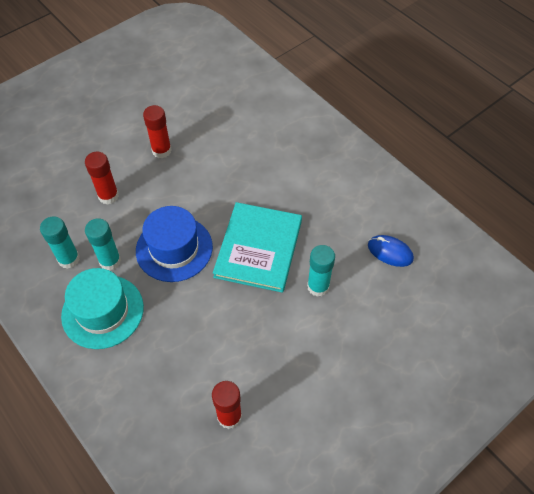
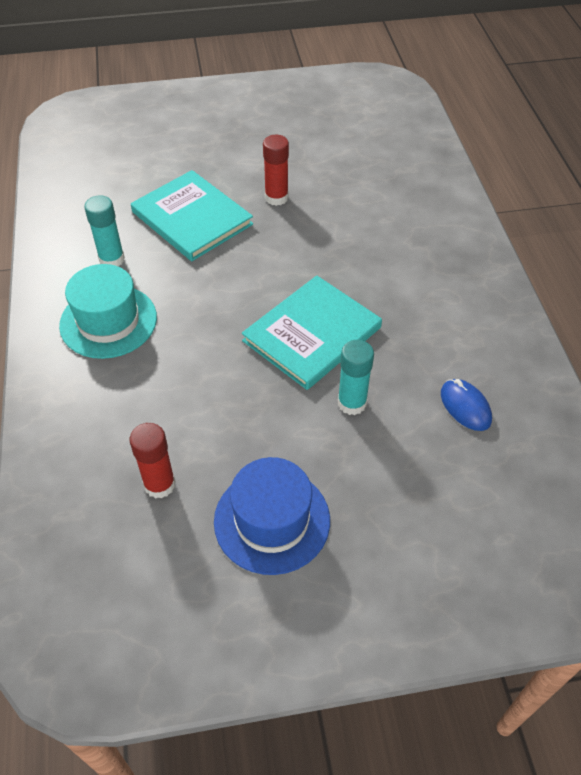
camera: 30 degrees right, 5 degrees down
(108, 196) = (192, 218): red glue stick -> turquoise book
(110, 261) = (149, 278): turquoise glue stick -> none
(174, 248) = (221, 295): blue hat -> blue hat (272, 520)

